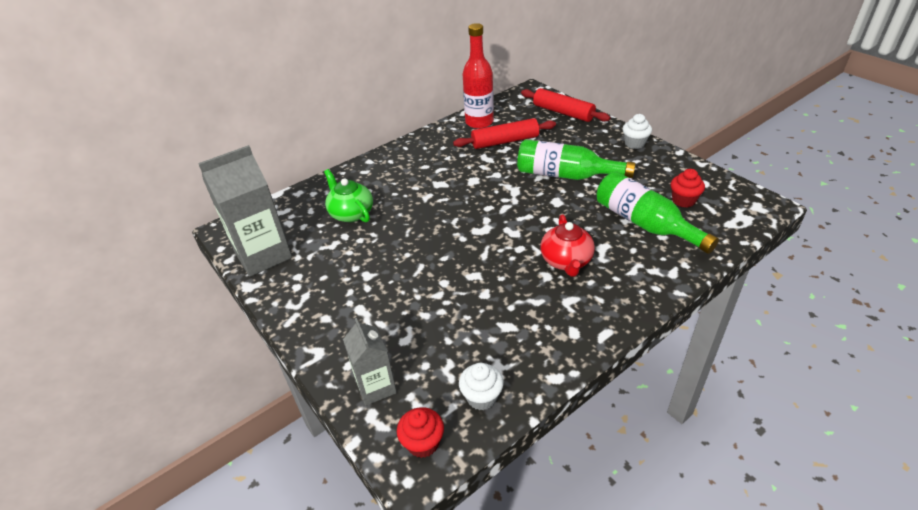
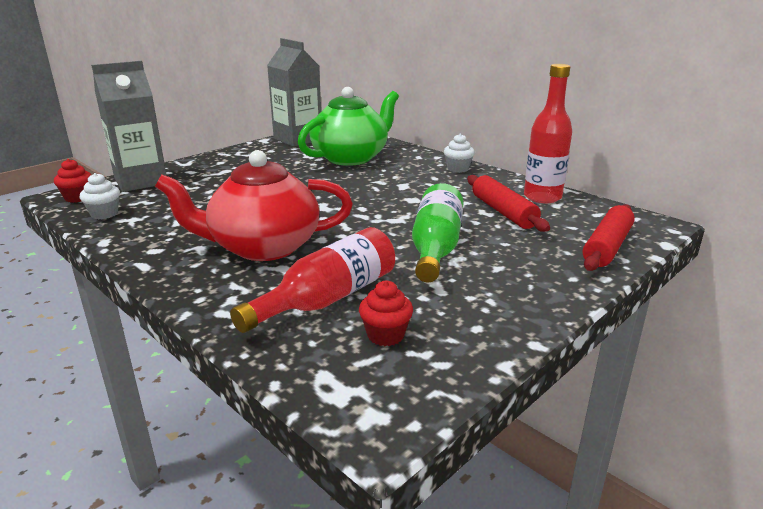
camera: 80 degrees right, 15 degrees down
(351, 213) = (351, 157): green teapot -> green teapot, size x1.77
(376, 387) = (141, 181): grey carton -> grey carton, size x1.72
(566, 261) = (262, 247): red teapot -> red teapot, size x1.77
(634, 144) = (543, 302): white cupcake -> white cupcake (458, 169)
(645, 224) = (328, 298): green bottle -> red bottle

